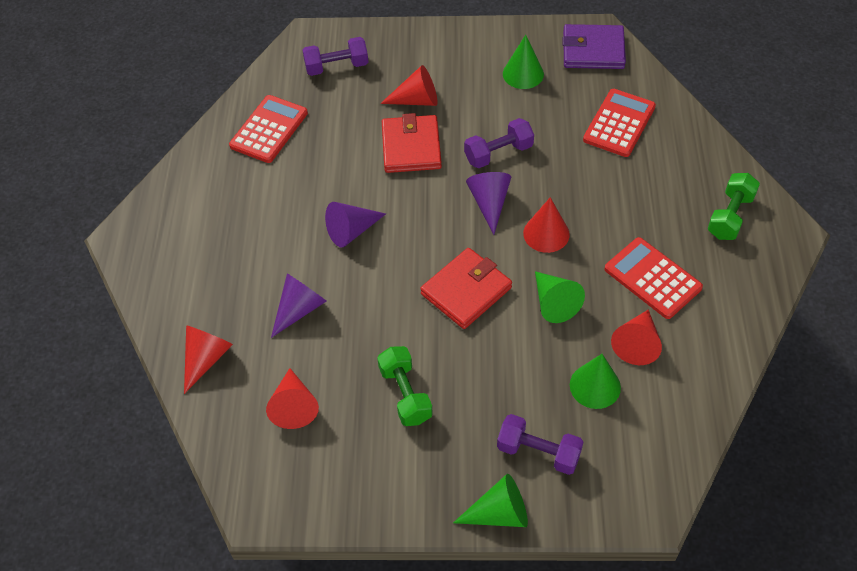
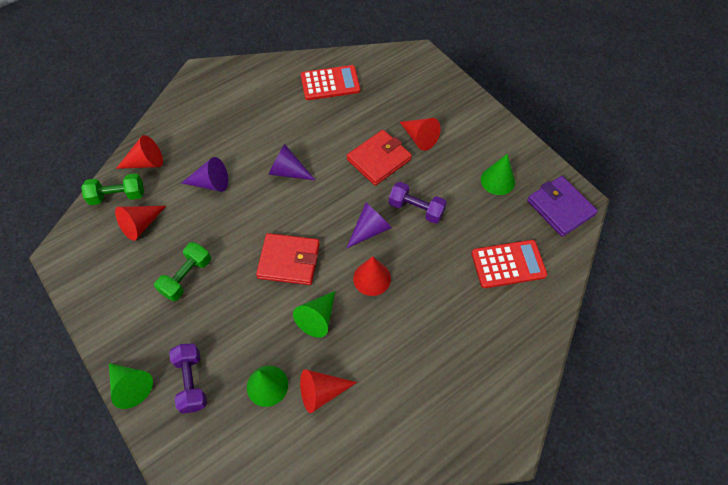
camera: 50 degrees right, 5 degrees up
(337, 67) = (408, 82): purple dumbbell -> none
(652, 278) = (386, 369): red calculator -> none
(730, 216) = (487, 390): green dumbbell -> green dumbbell (118, 196)

